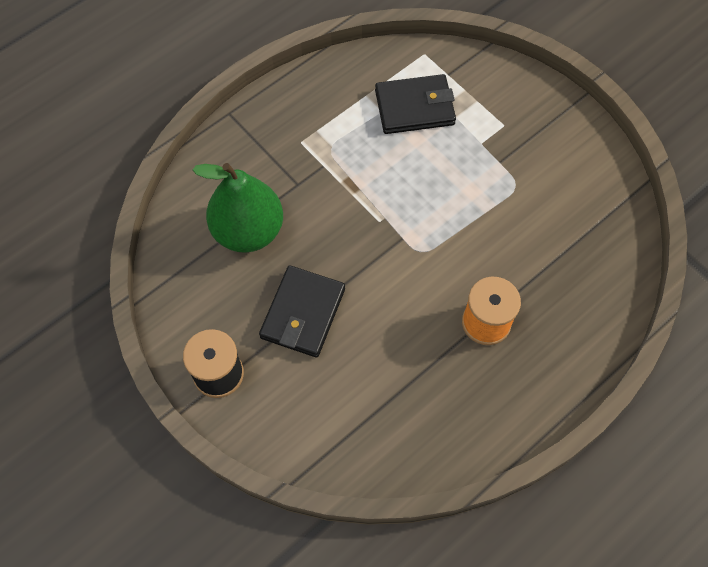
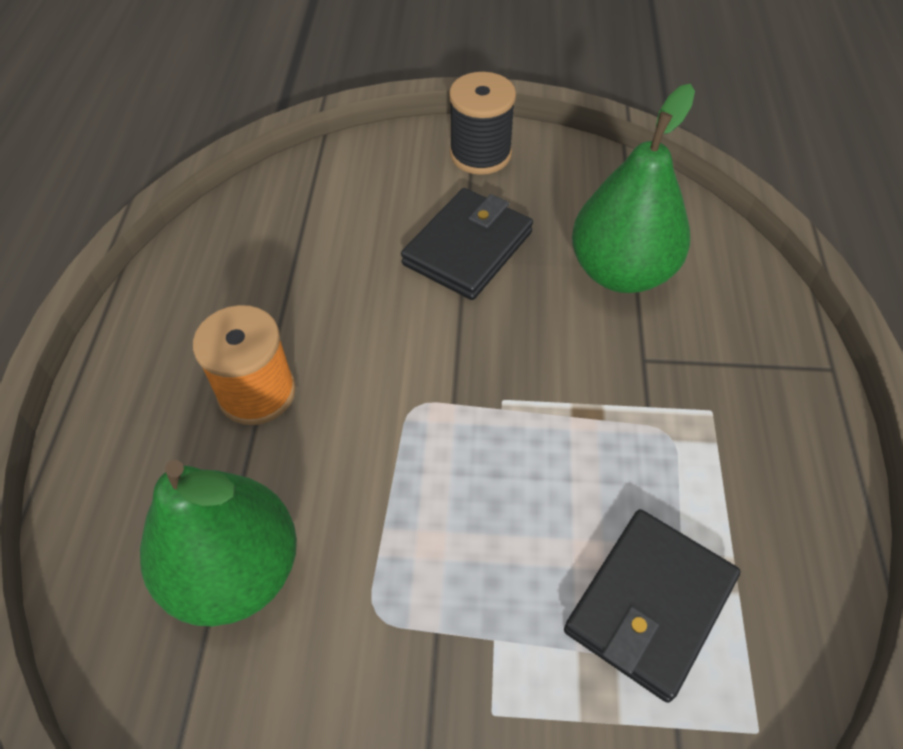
camera: 135 degrees right, 10 degrees down
(303, 313) = (468, 248): black wallet -> black wallet turned 60 degrees clockwise
(558, 246) = (235, 571): none -> green pear

